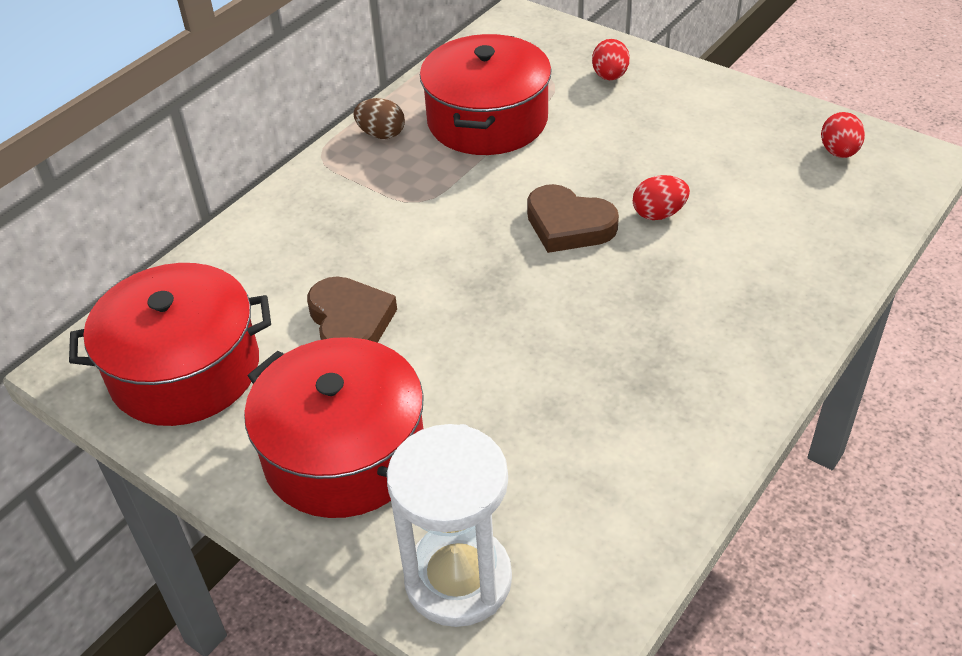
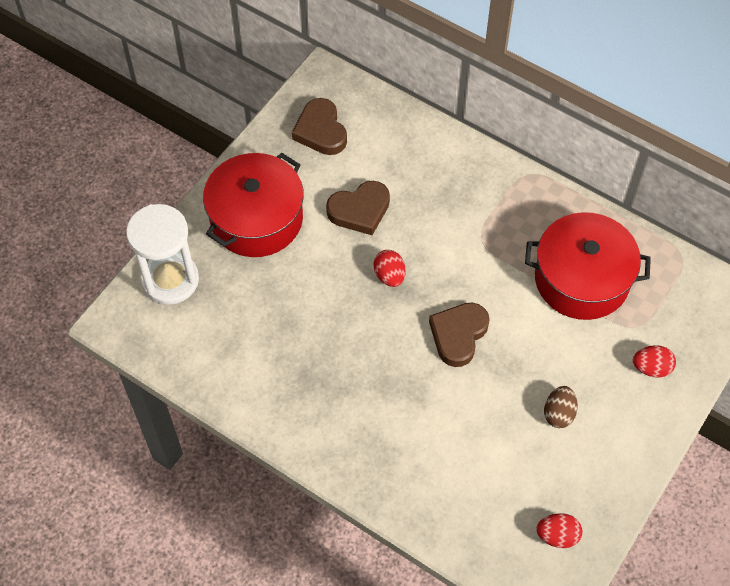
camera: 85 degrees right, 15 degrees up
(185, 369) = (321, 131): red pot -> brown heart
(381, 134) = (558, 209): brown egg -> brown egg (558, 413)
(658, 214) = (473, 395): red egg -> red egg (389, 276)

